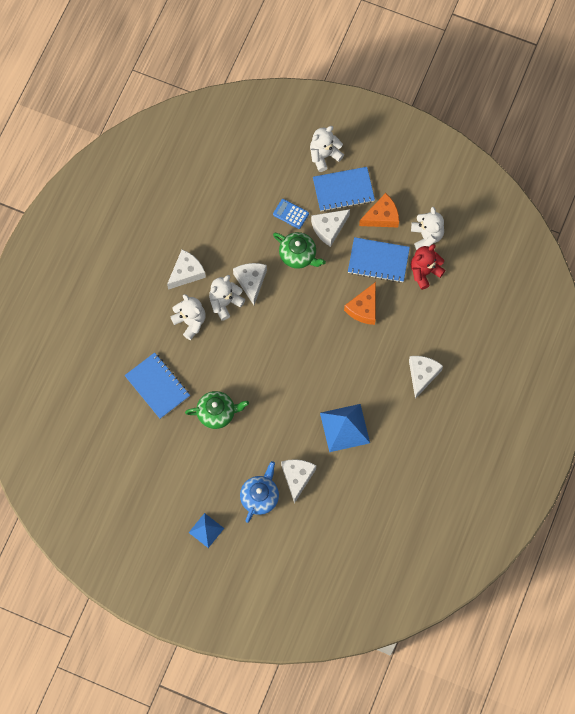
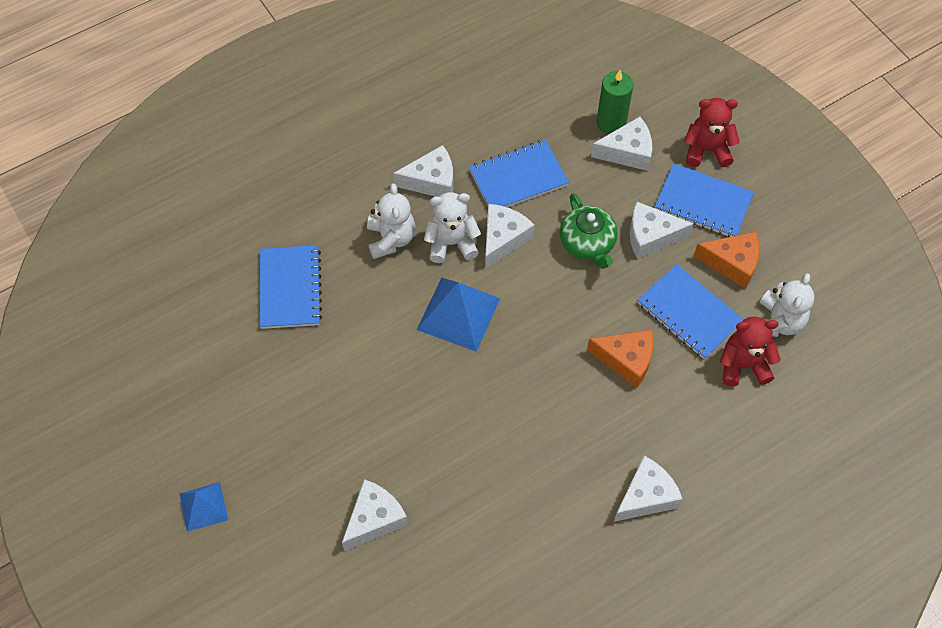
camera: 35 degrees right, 10 degrees down
(217, 413) = (337, 367): green teapot -> none
(233, 239) = (518, 178): none -> blue notebook
(260, 171) = (611, 122): none -> green candle
(260, 496) = (306, 510): blue teapot -> none
(281, 184) = (627, 152): none -> white cheese
(291, 214) = (614, 191): blue calculator -> none
(324, 155) = (707, 150): white teddy bear -> red teddy bear
(345, 427) = (488, 496): blue pyramid -> blue pyramid (458, 313)
(364, 308) = (626, 360): orange cheese -> orange cheese turned 135 degrees counterclockwise

